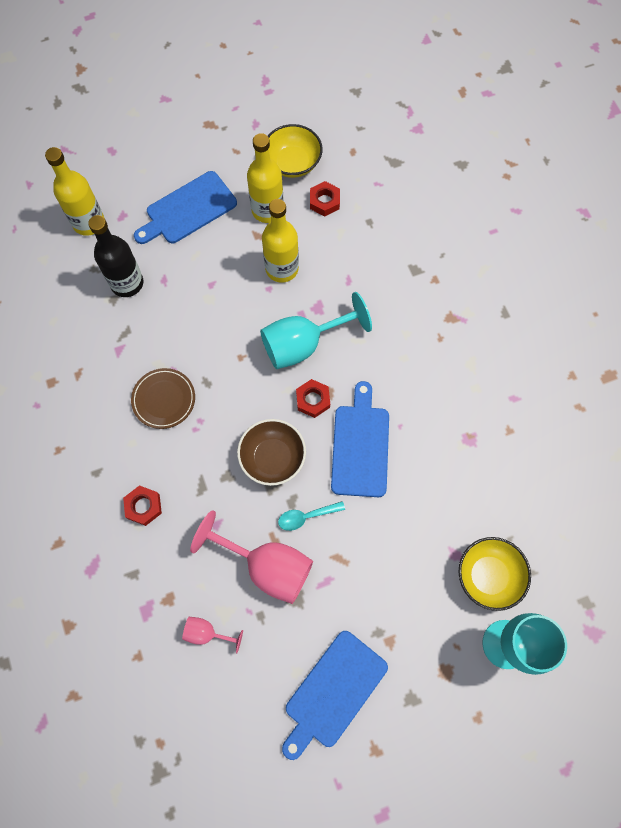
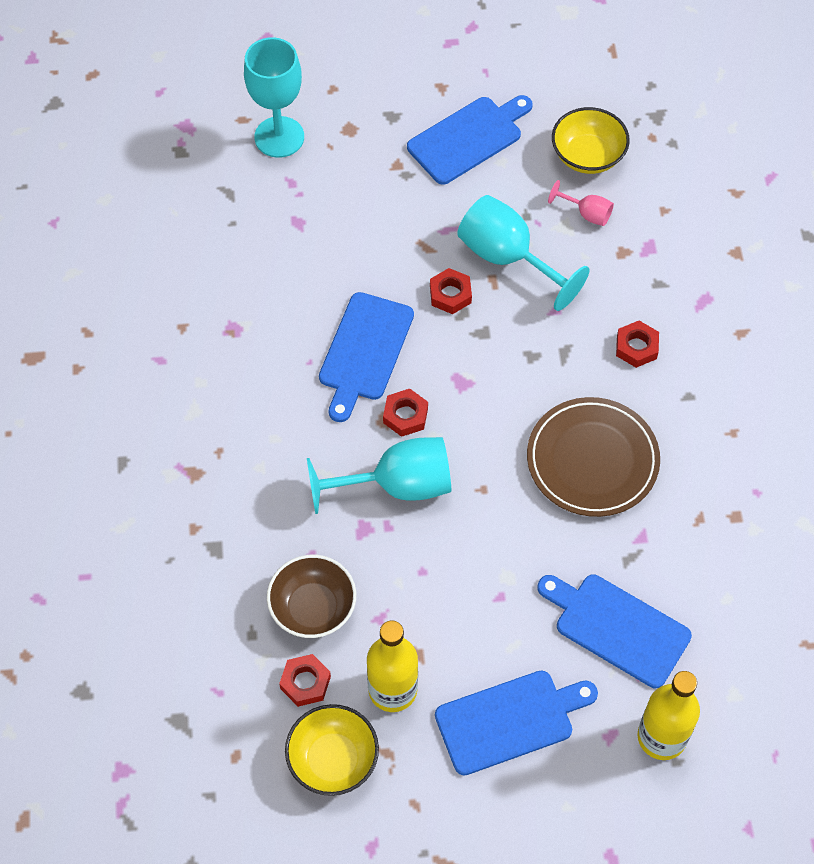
camera: 165 degrees left, 10 degrees down
(127, 283) = (617, 627): black bottle -> blue cutting board
(164, 399) = (592, 460): brown plate -> brown plate, size x1.60
(267, 566) = (507, 258): pink goblet -> turquoise goblet
(272, 458) = (472, 363): brown bowl -> brown bowl (313, 608)
(282, 269) = (396, 595): yellow bottle -> none
(306, 516) = (450, 294): turquoise spoon -> red nut
(488, 575) = (271, 196): yellow bowl -> yellow bowl (587, 156)

